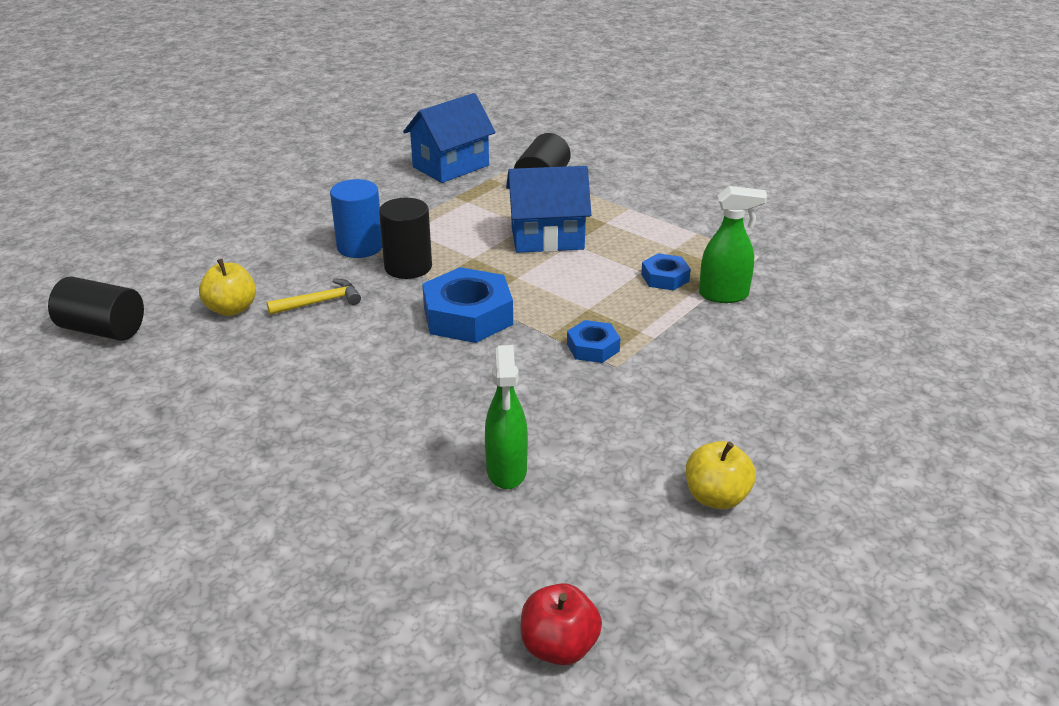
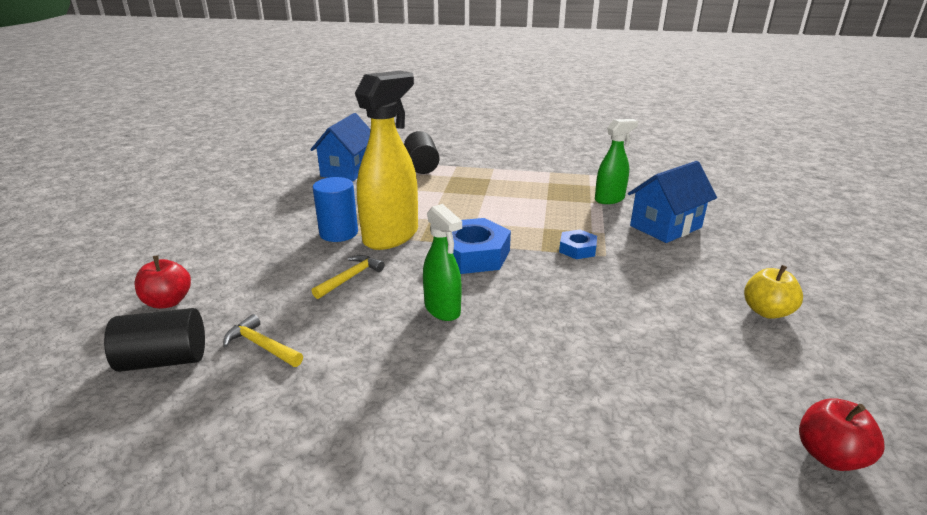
camera: 30 degrees left, 5 degrees down
(148, 275) = (168, 302): none -> red apple
(183, 344) = (261, 345): none -> yellow hammer
(231, 309) = (278, 304): yellow apple -> none
(408, 267) = (391, 236): black cylinder -> yellow spray bottle
(506, 471) = (630, 345): green spray bottle -> green spray bottle (442, 310)
(547, 238) = (465, 195): blue house -> blue house (665, 226)
(665, 277) = (565, 199): blue nut -> none

